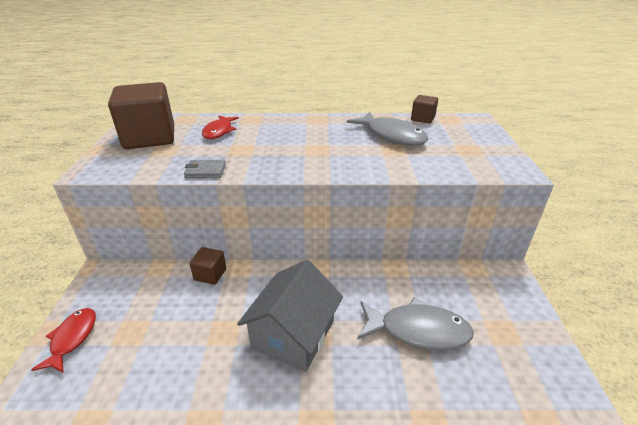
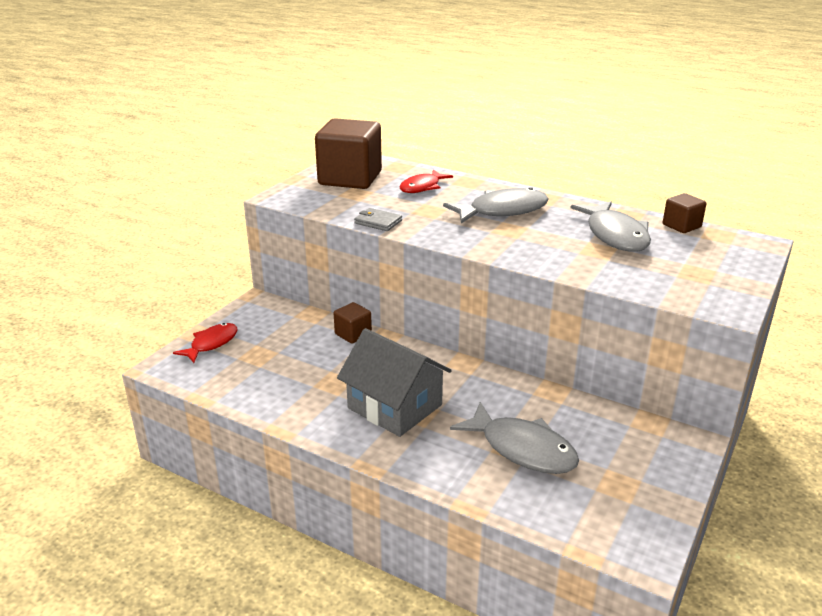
camera: 30 degrees right, 5 degrees down
(293, 334) = (394, 406): grey house -> grey house turned 75 degrees clockwise
(298, 136) = (502, 211): none -> grey fish

